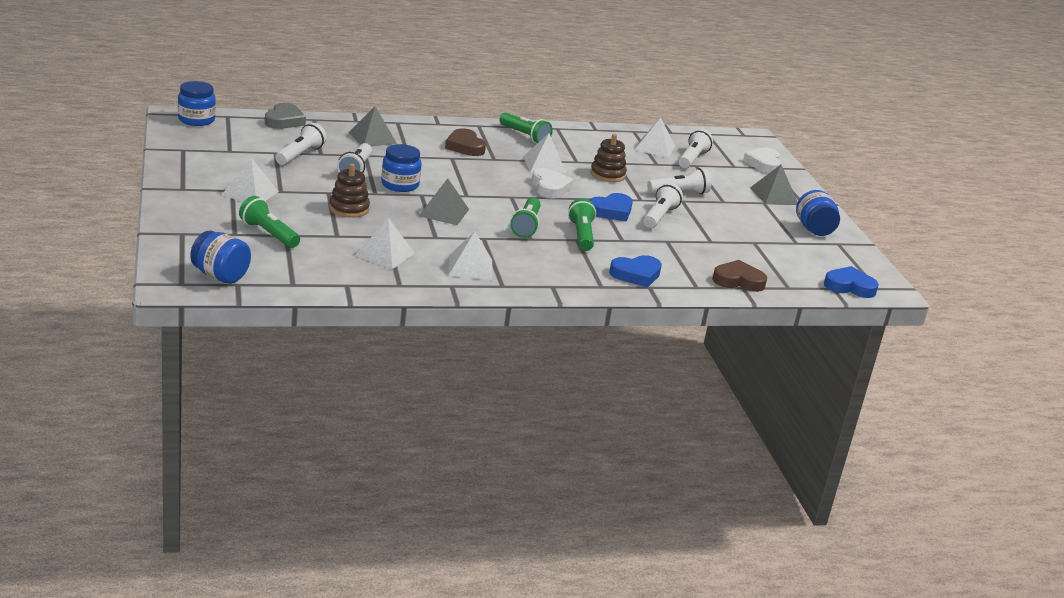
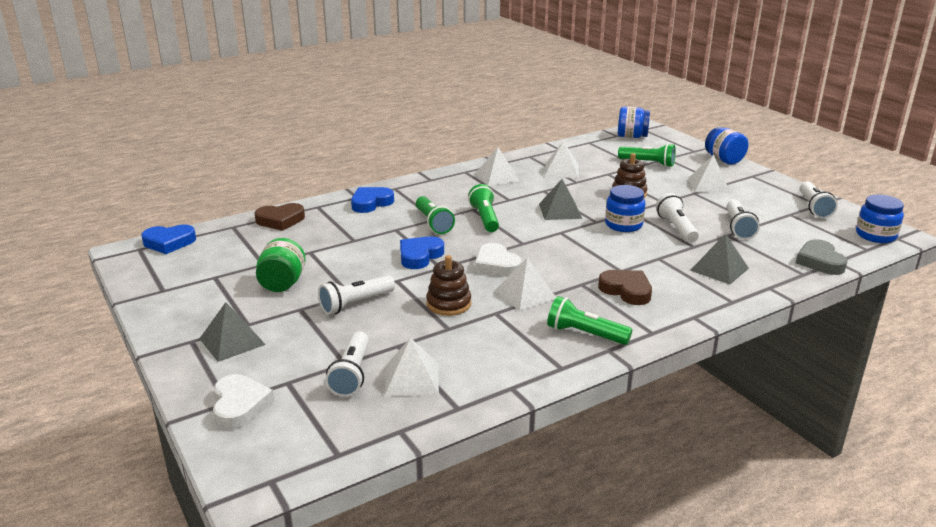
camera: 165 degrees right, 0 degrees up
(659, 216) = (369, 265): white flashlight -> white flashlight (814, 208)
(737, 222) = (282, 284): none -> green jar
(814, 230) = (188, 301): blue jar -> blue jar (724, 160)

